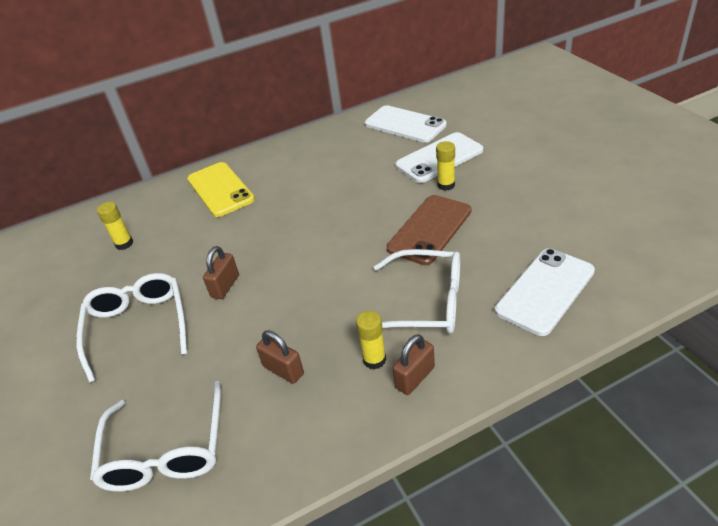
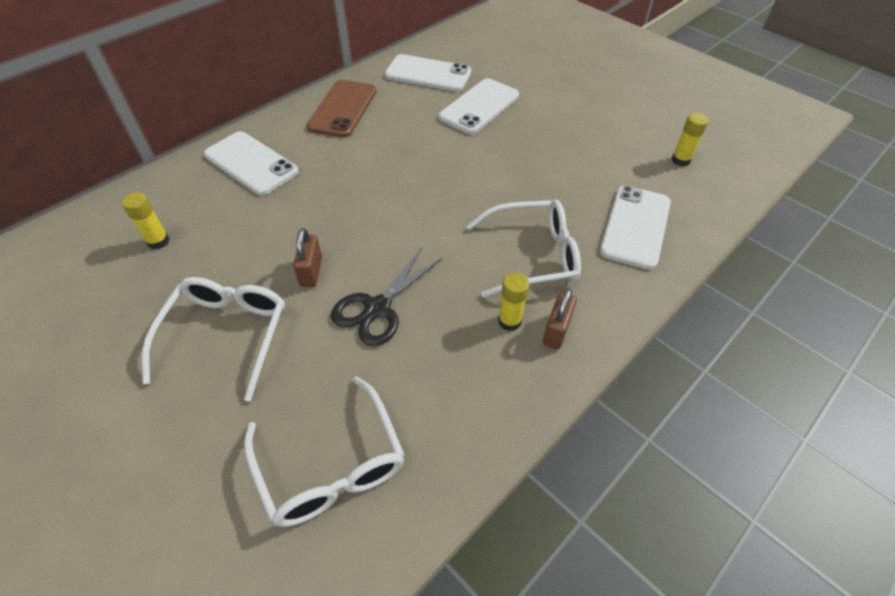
camera: 25 degrees left, 10 degrees up
(138, 326) = (226, 334): white glasses -> white glasses turned 45 degrees clockwise
(220, 189) = (251, 163): yellow phone -> white phone
(264, 327) = (377, 308): none -> black scissors
(283, 370) = (421, 350): brown padlock -> none
(430, 229) = (503, 181): brown phone -> brown phone (343, 109)
(446, 185) = (498, 134): yellow glue stick -> yellow glue stick (680, 160)

